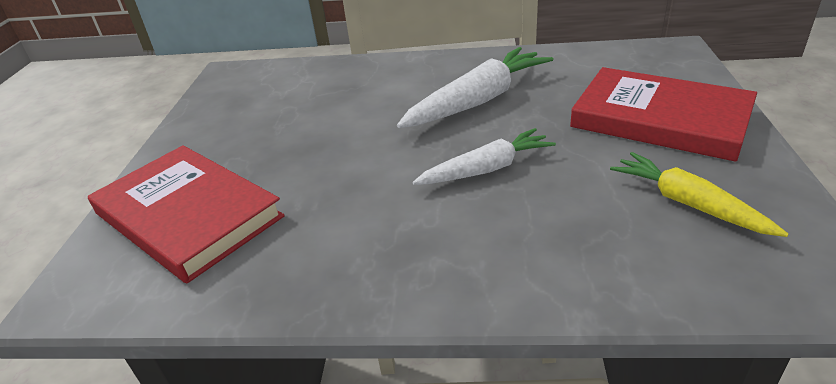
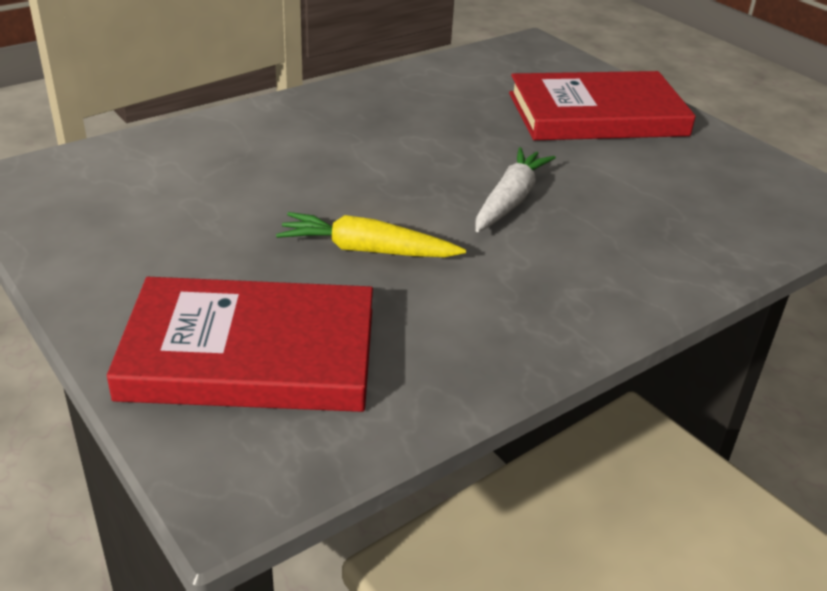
camera: 45 degrees left, 0 degrees up
(478, 101) = (412, 137): white carrot -> none
(688, 204) = (696, 179): yellow carrot -> yellow carrot (367, 250)

